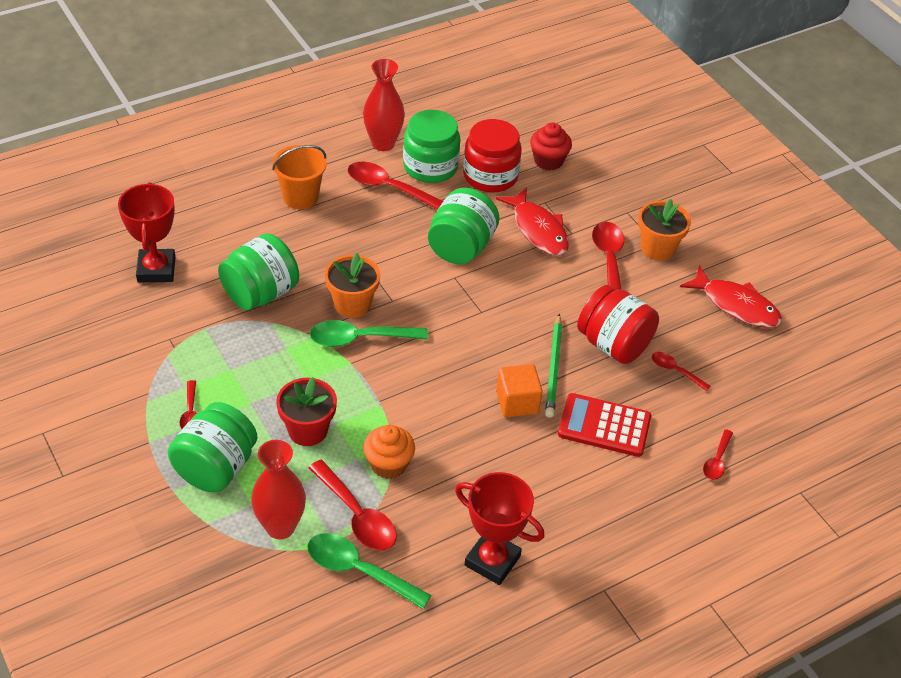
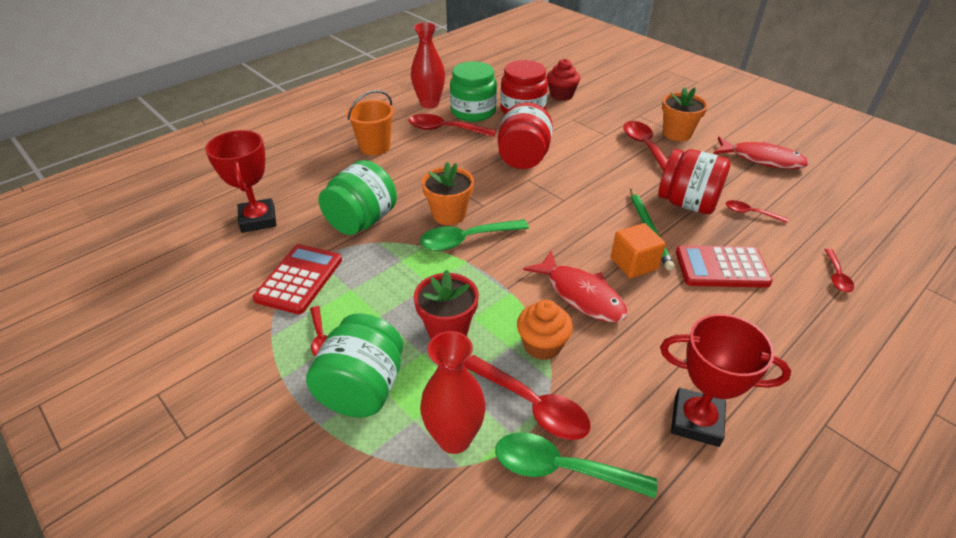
camera: 10 degrees left, 5 degrees down
(183, 348) = (299, 279): none -> red calculator
(461, 247) = (523, 158): green jar -> red jar
(538, 230) = (578, 137): red fish -> red fish (581, 295)

